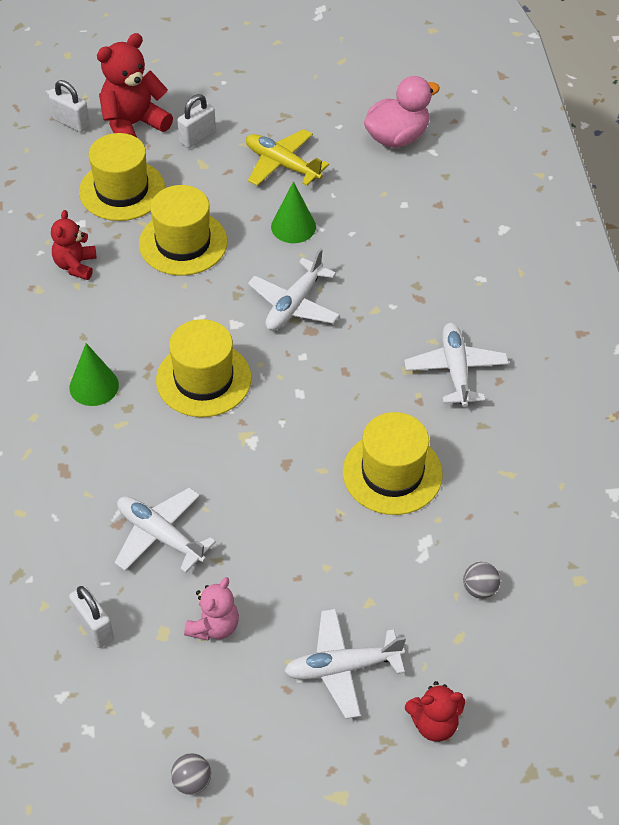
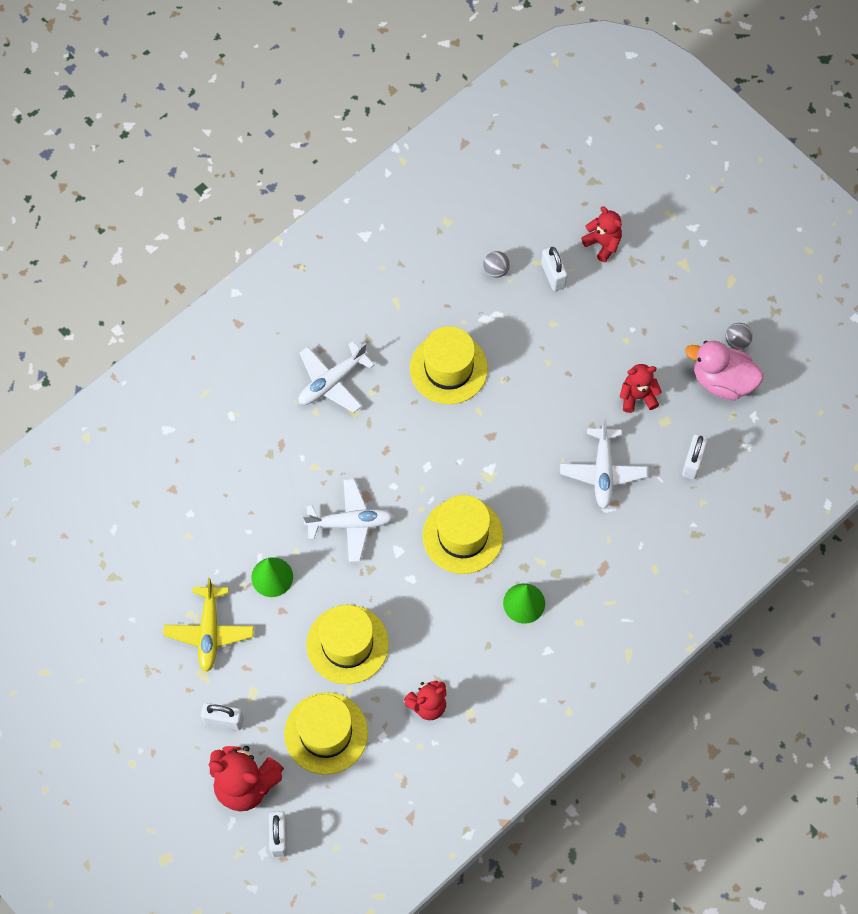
camera: 125 degrees left, 15 degrees up
(214, 626) = (637, 396): pink teddy bear -> red teddy bear
(342, 668) = (607, 311): white plane -> none
(397, 137) = (115, 566): pink duck -> pink duck (722, 381)
(430, 642) = (553, 275): none -> white padlock

